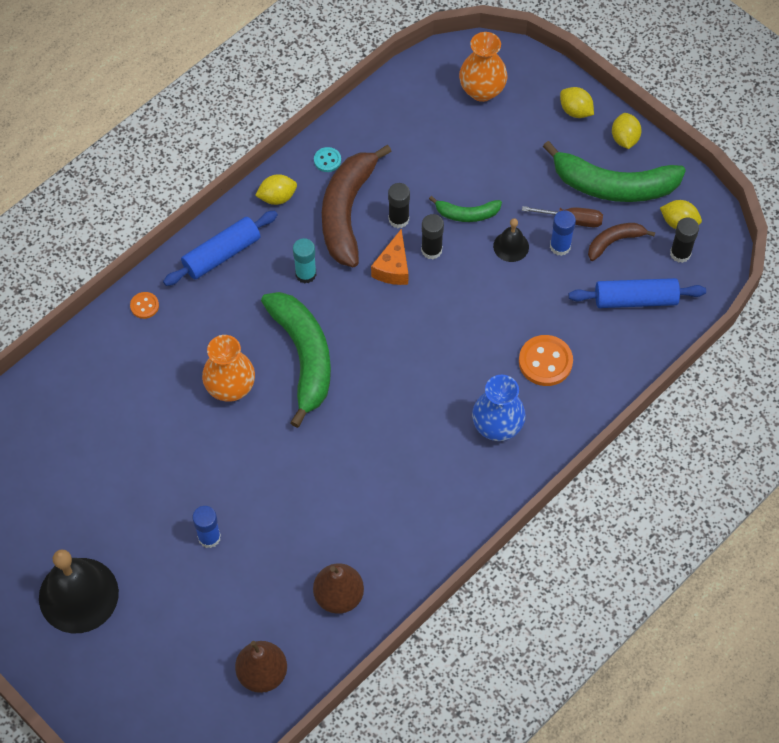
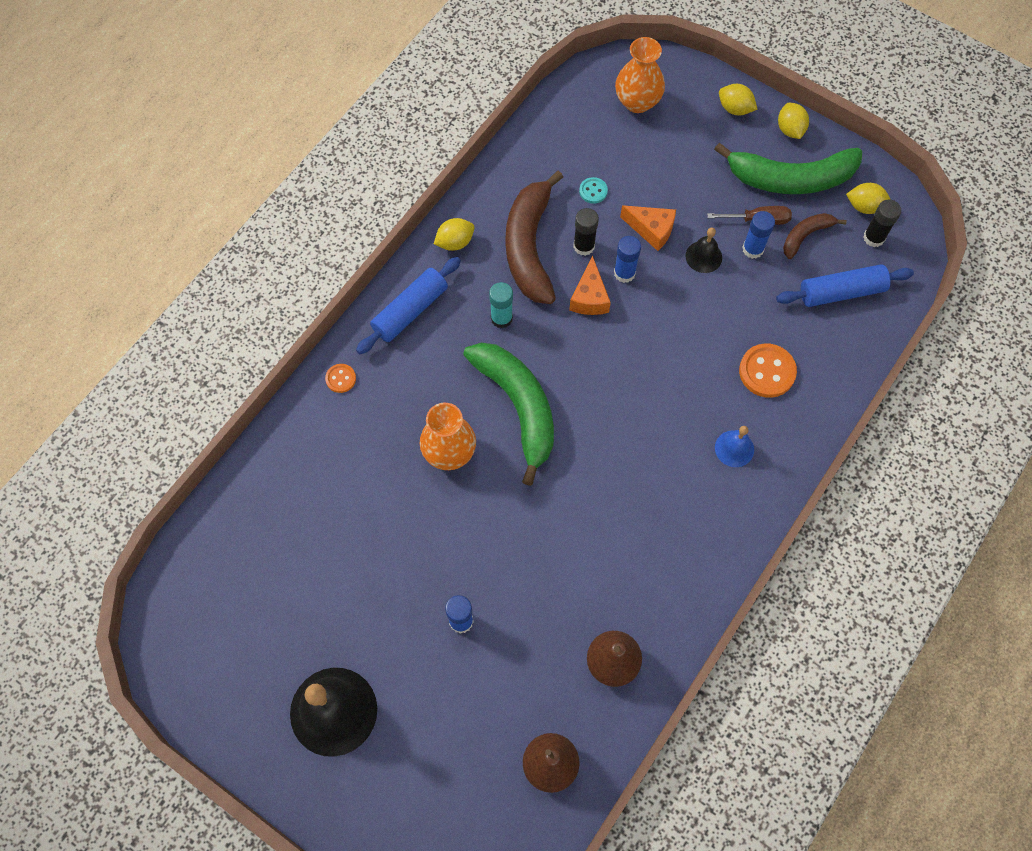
camera: 10 degrees left, 5 degrees up
(327, 160) = (498, 196): turquoise button -> turquoise button (593, 191)
(431, 250) = (624, 273): black glue stick -> blue glue stick
(467, 214) = (651, 230): green banana -> orange cheese
(497, 426) = (734, 448): blue vase -> blue bell

